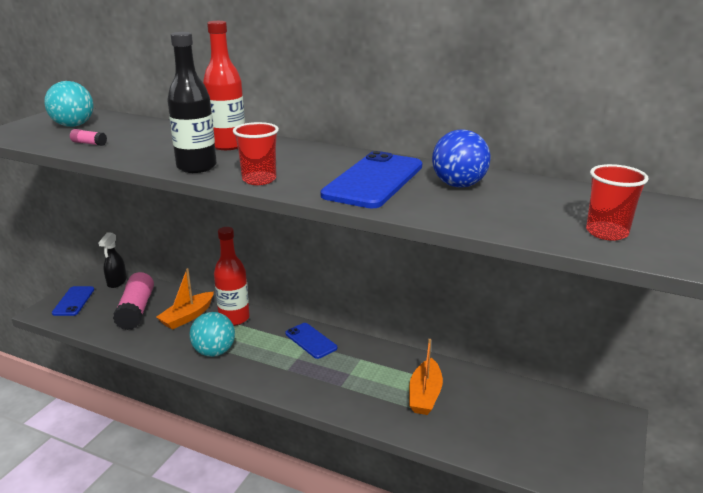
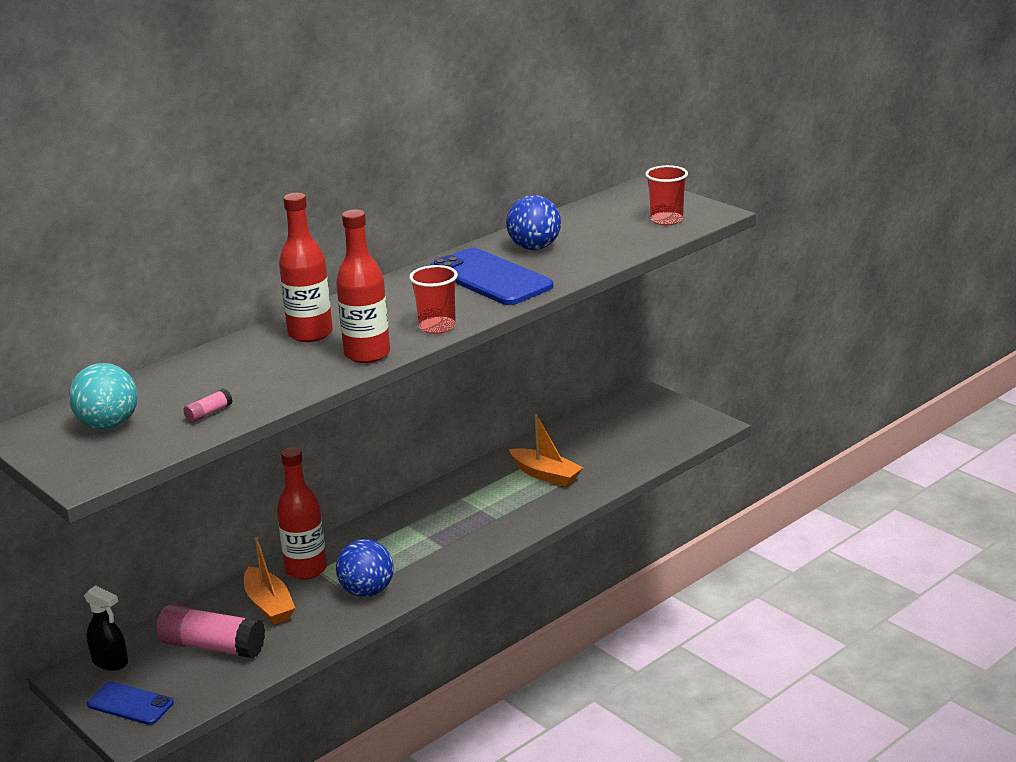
camera: 65 degrees left, 0 degrees up
(196, 167) = (367, 354): black bottle -> red bottle
(214, 352) = (367, 591): turquoise ball -> blue ball
(311, 341) = (401, 523): blue phone -> none

